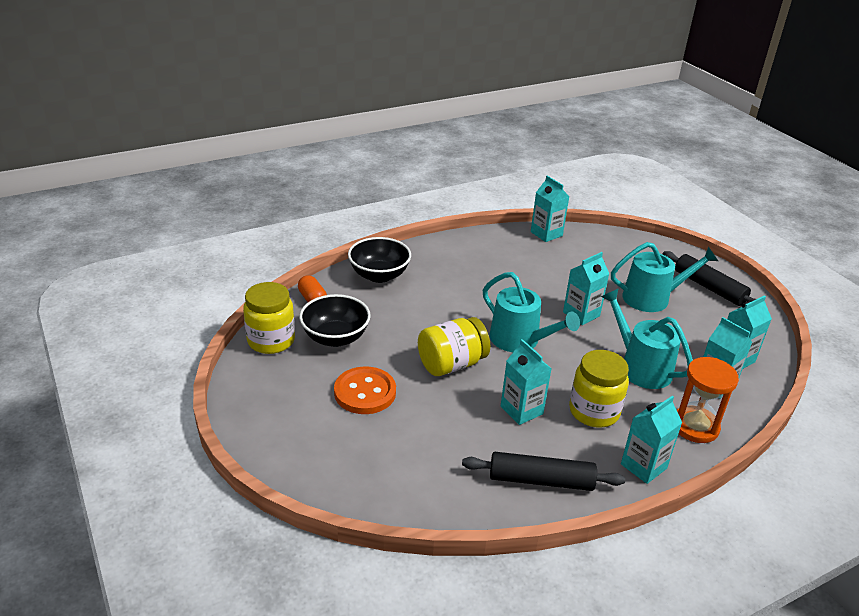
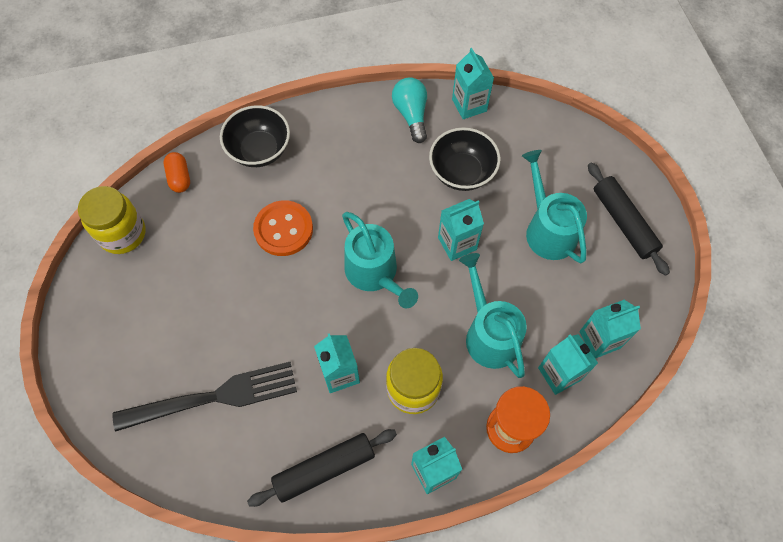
camera: 15 degrees right, 30 degrees up
(335, 338) = (187, 239): black bowl -> black bowl (462, 172)
(365, 392) = (193, 322): orange button -> orange button (283, 229)
(408, 443) = (214, 397): none -> black fork
(451, 364) = (291, 297): yellow jar -> none
(501, 243) = (411, 115): none -> turquoise light bulb
(541, 480) = (324, 469): black rolling pin -> black rolling pin turned 45 degrees counterclockwise
(651, 298) = (548, 230): turquoise watering can -> turquoise watering can turned 120 degrees counterclockwise

